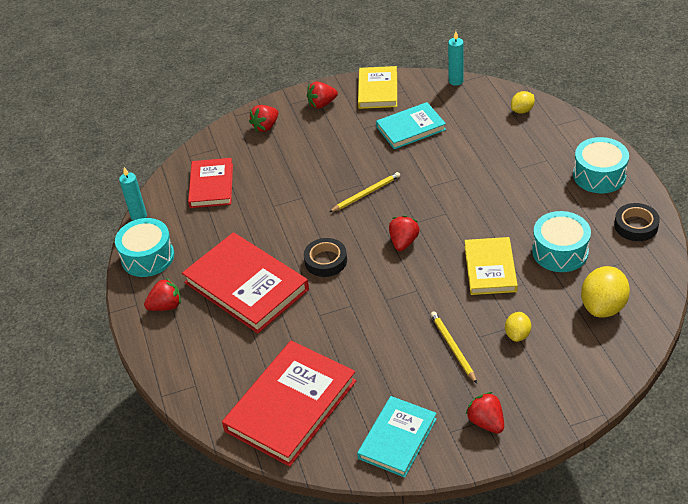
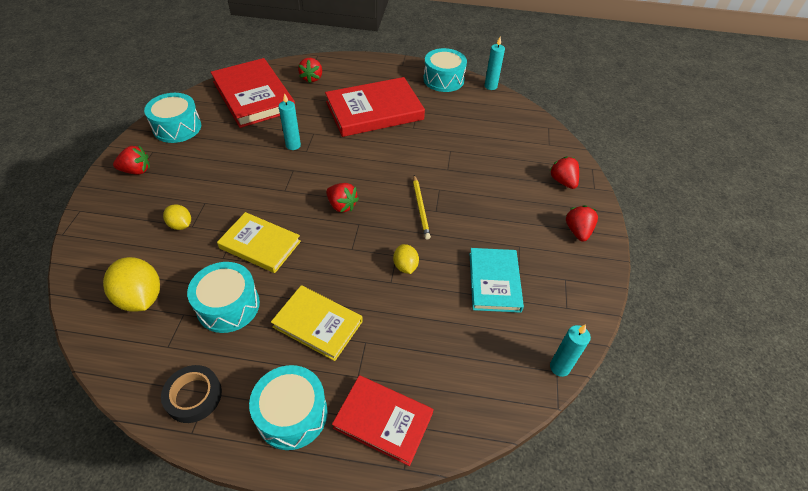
camera: 110 degrees right, 5 degrees up
(166, 306) = (389, 75): red strawberry -> red strawberry (312, 78)
(211, 185) = (500, 127): red book -> red book (383, 420)
(325, 261) = (362, 155): black tape -> none
(350, 319) = (293, 145): none -> turquoise candle
(378, 90) = (579, 285): yellow book -> yellow book (318, 324)
(397, 438) = (177, 127): turquoise book -> turquoise drum
(452, 347) = (211, 184): yellow pencil -> none
(522, 110) = (460, 406): yellow lemon -> yellow lemon (405, 266)

